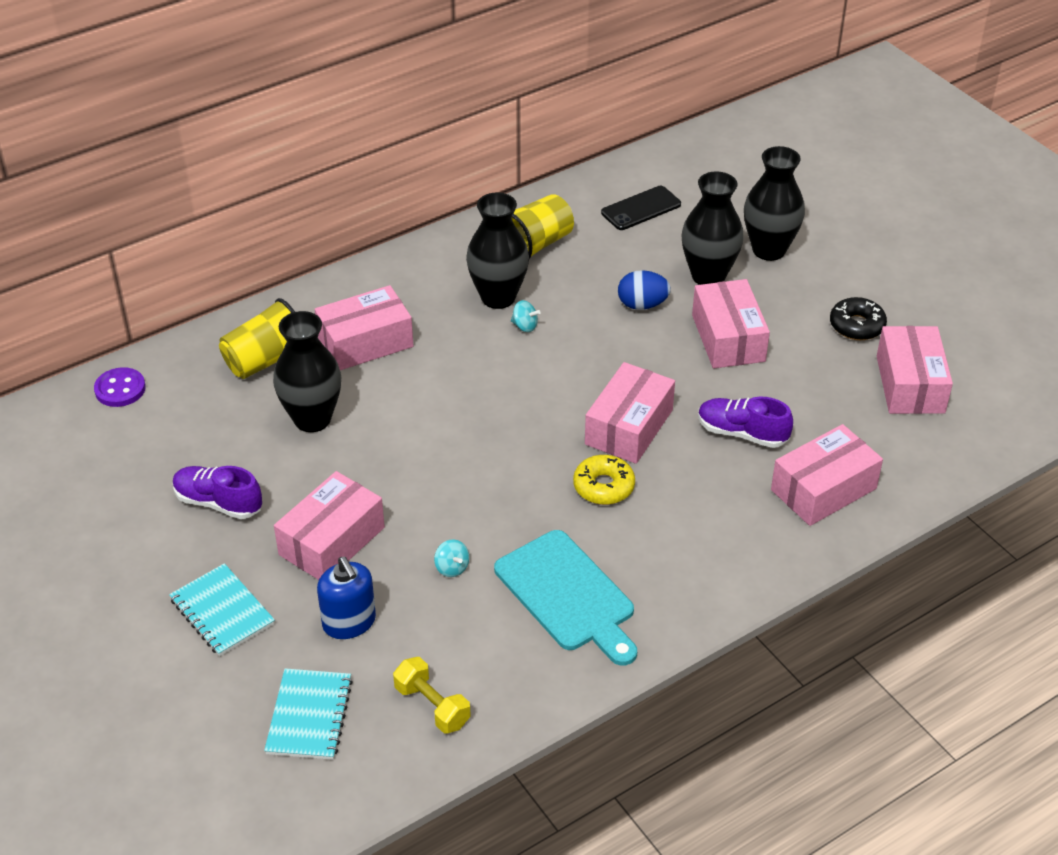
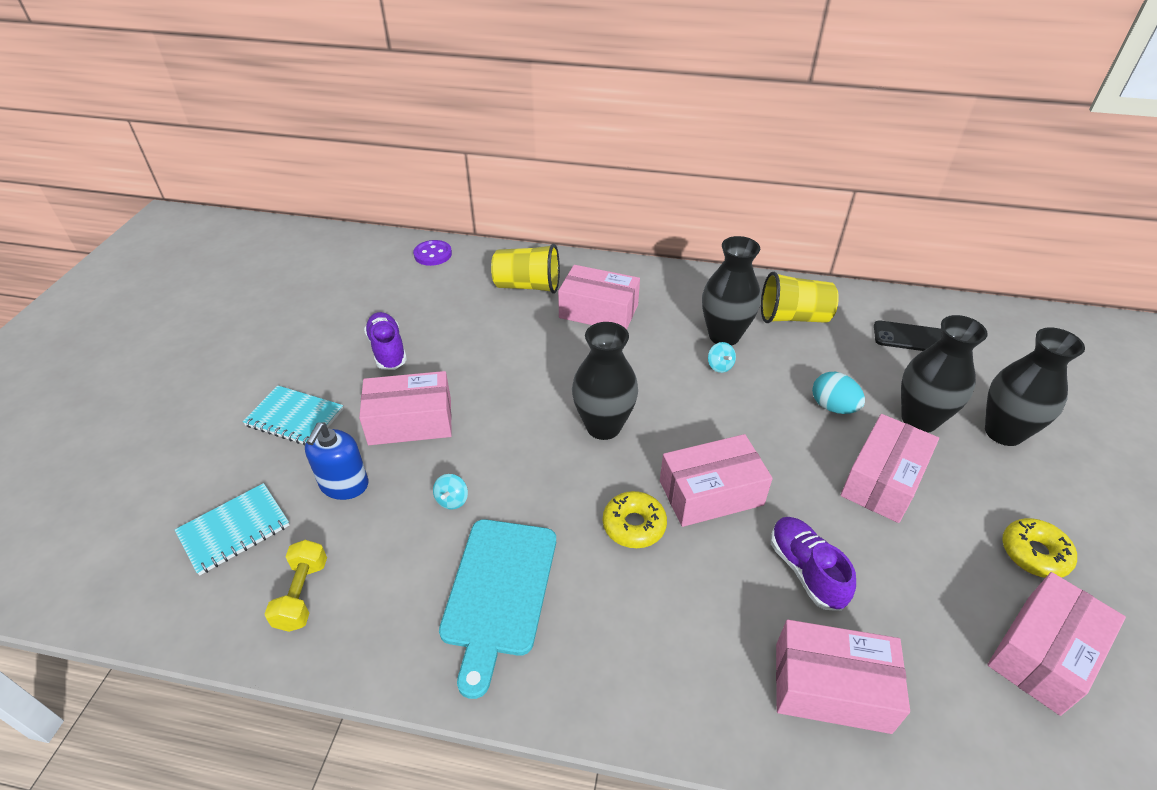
camera: 45 degrees right, 0 degrees up
(222, 612) = (295, 418): turquoise notebook -> turquoise notebook turned 75 degrees counterclockwise
(312, 419) = (505, 337): black vase -> black vase (603, 426)
(642, 305) = (833, 407): blue egg -> turquoise egg
(857, 326) = (1034, 554): black donut -> yellow donut

